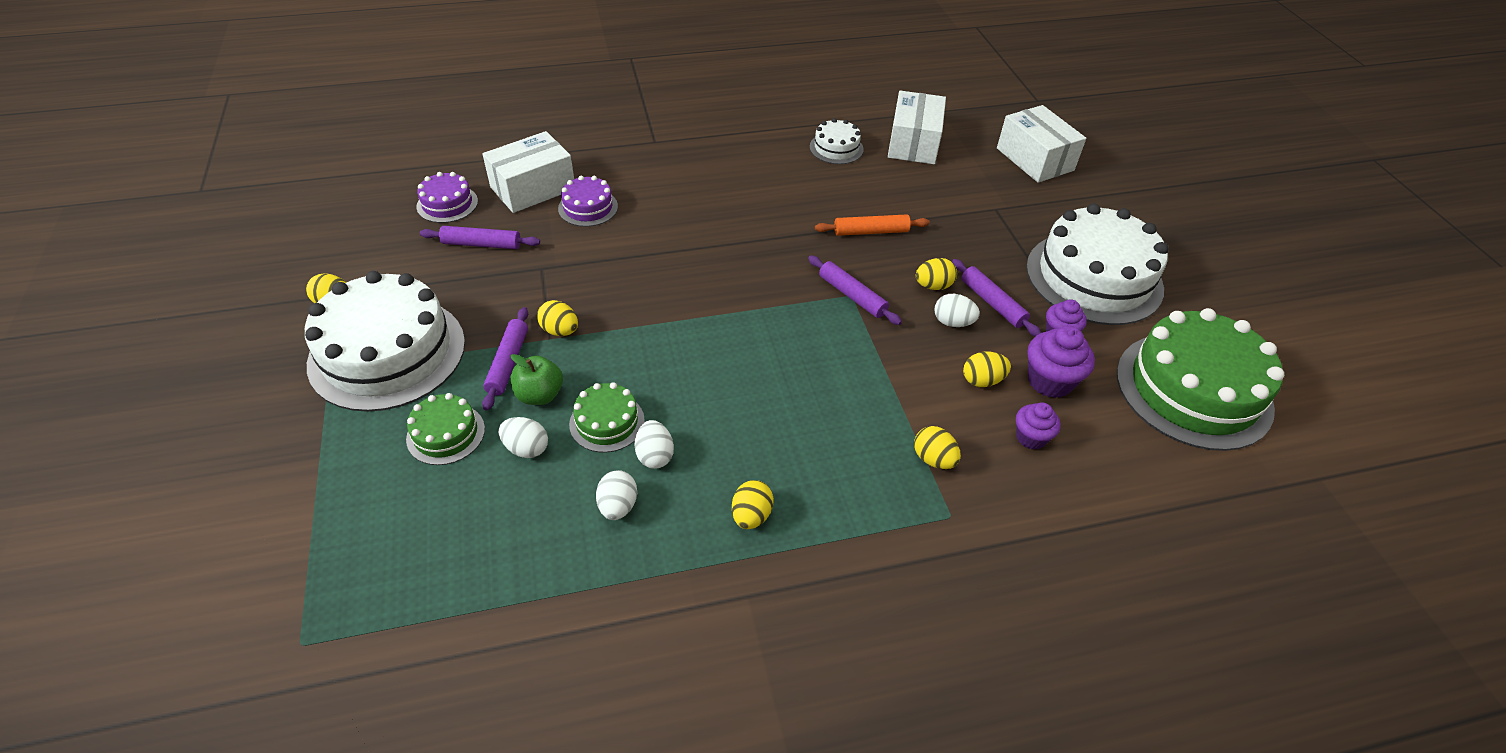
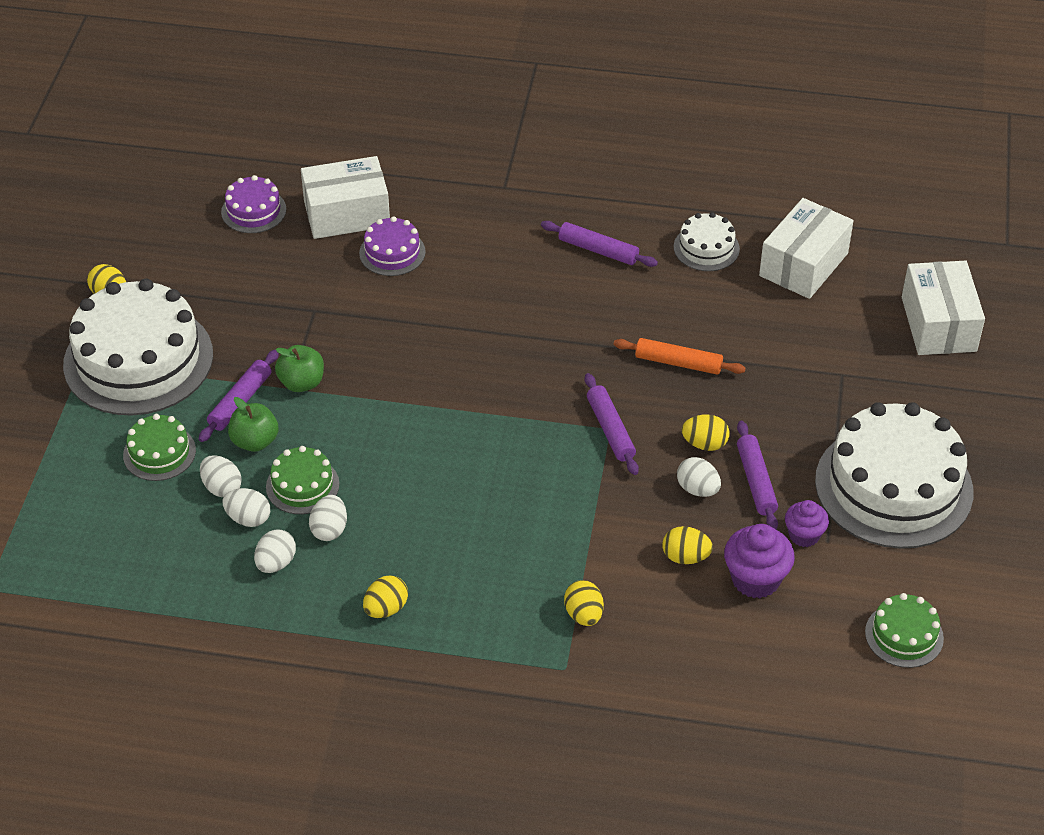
camera: 25 degrees right, 0 degrees up
(481, 244) = (268, 267): purple rolling pin -> purple rolling pin (598, 250)
(560, 331) = (301, 383): yellow egg -> green apple
(568, 470) = (248, 518): none -> white egg
(1031, 437) = (694, 626): purple cupcake -> none
(1193, 390) = (904, 635): green cake -> green cake, size x0.47

